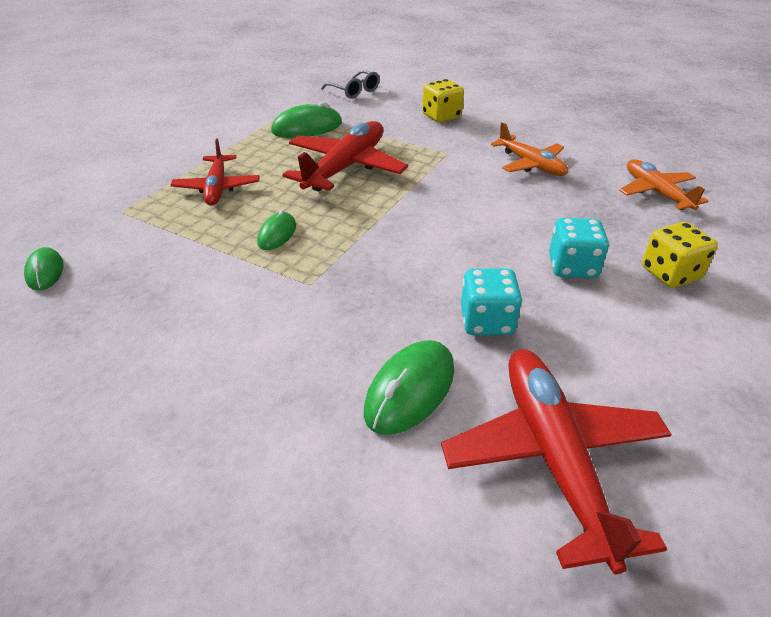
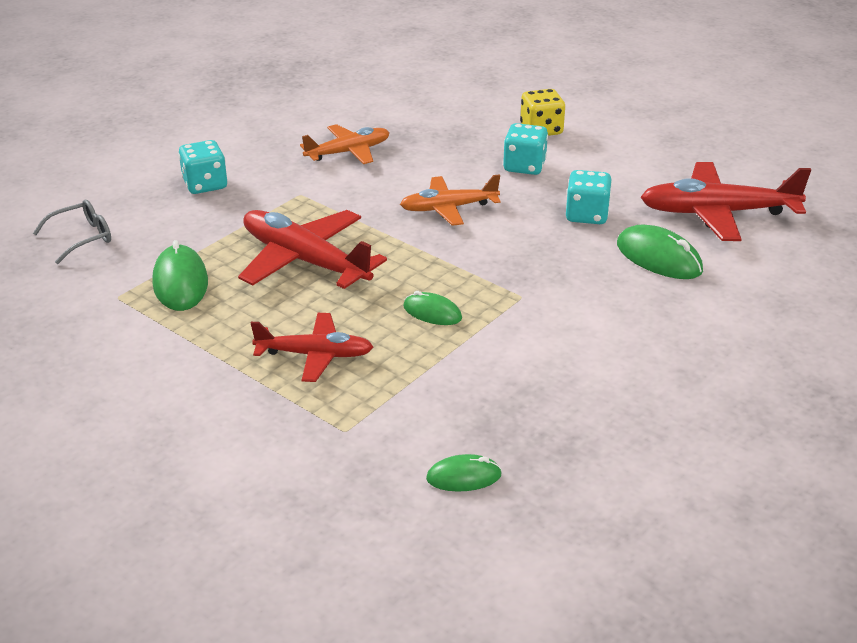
camera: 80 degrees left, 5 degrees down
(441, 116) = (205, 185): yellow dice -> turquoise dice
(656, 192) = (425, 106): orange plane -> orange plane (449, 208)

